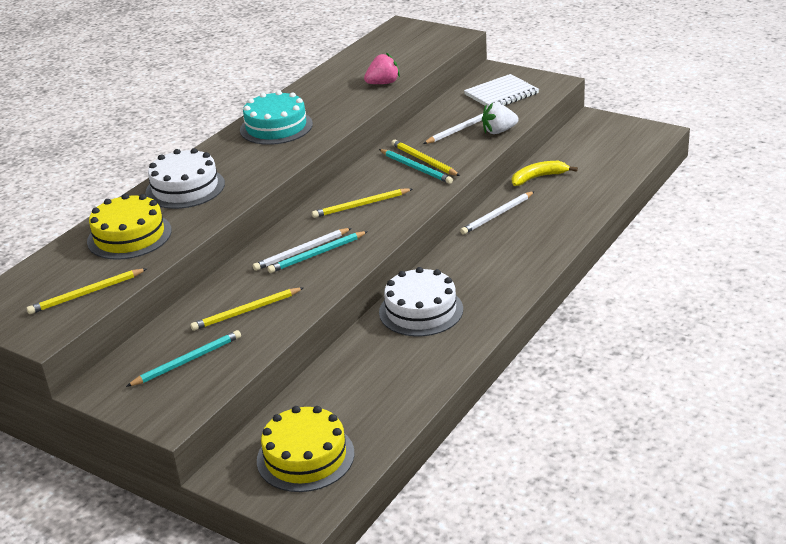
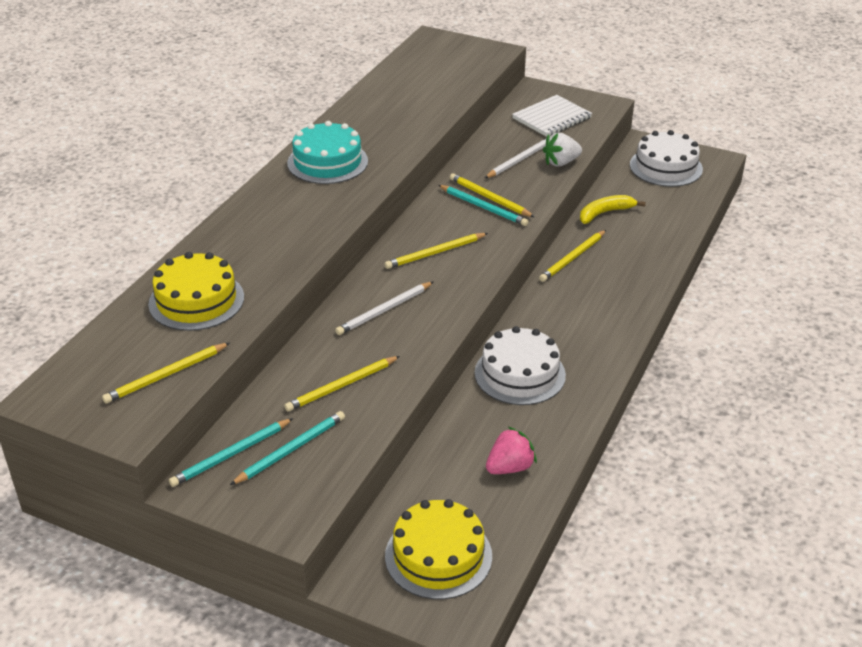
camera: 10 degrees left, 5 degrees up
(185, 188) = (244, 239): white cake -> white cake (666, 167)
(317, 254) = (402, 314): turquoise pencil -> turquoise pencil (231, 455)
(383, 83) = (432, 109): pink strawberry -> pink strawberry (510, 467)
(497, 215) = (572, 258): white pencil -> yellow pencil

